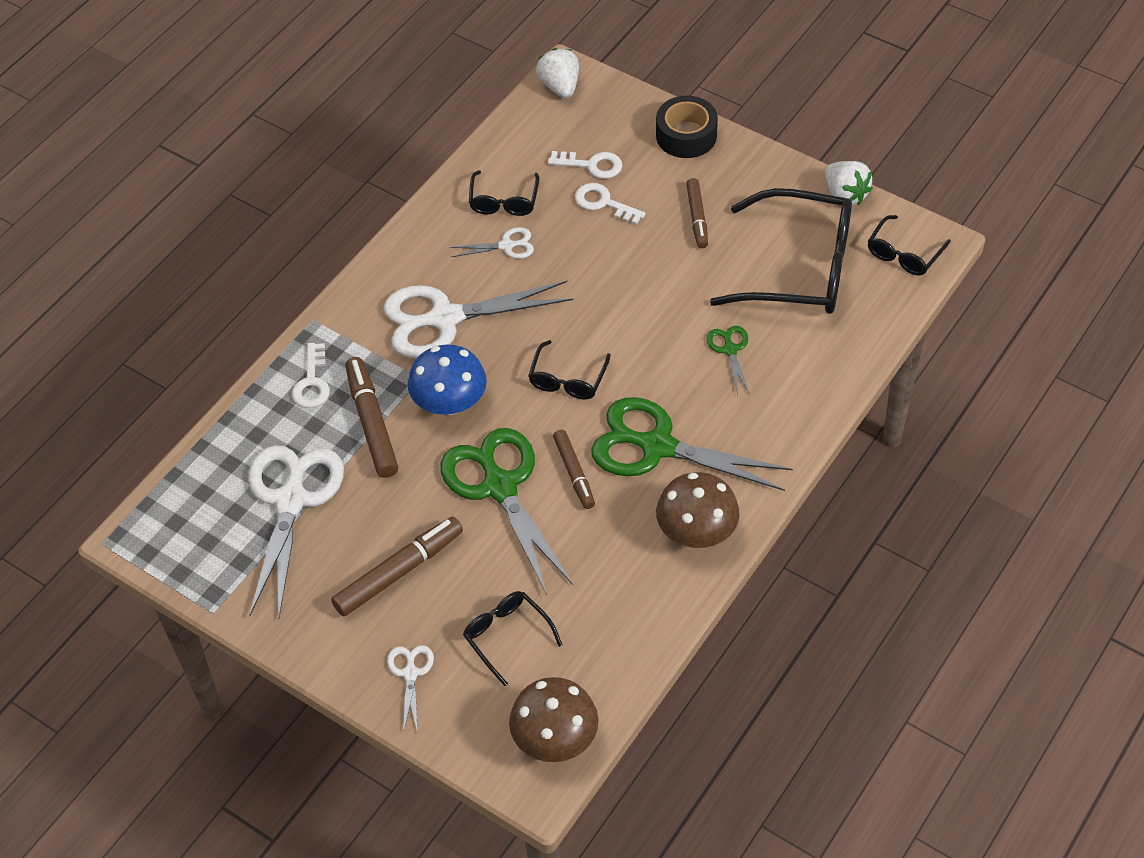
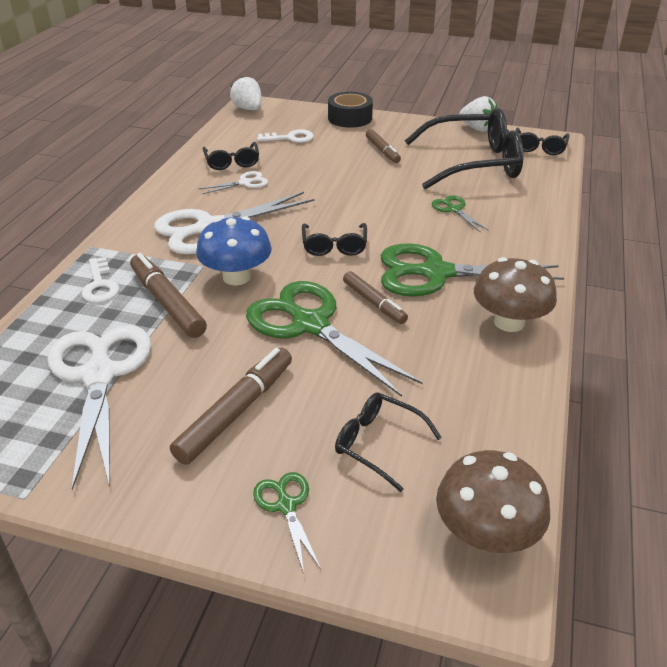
camera: 20 degrees left, 15 degrees down
(410, 673) = (286, 505): white scissors -> green scissors
(603, 203) = (309, 153): white key -> none

